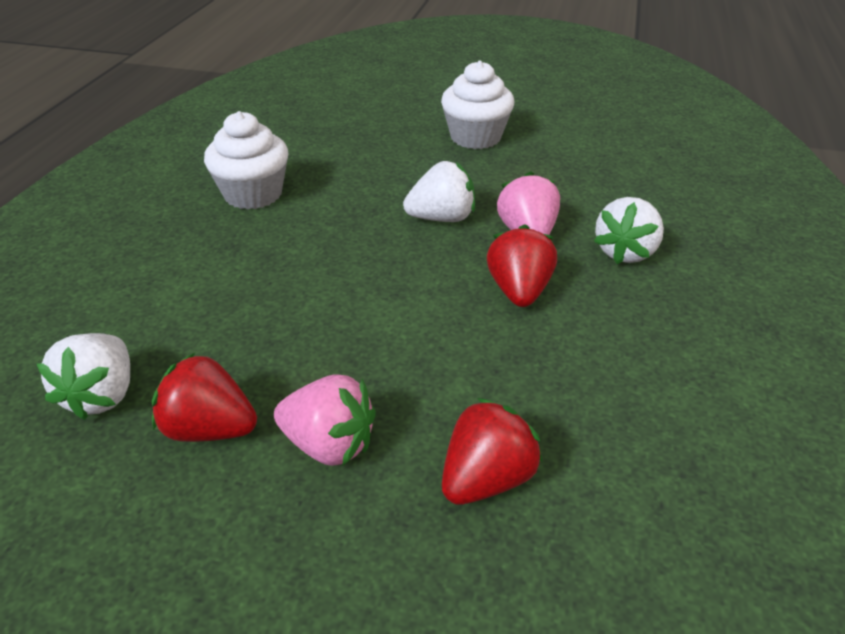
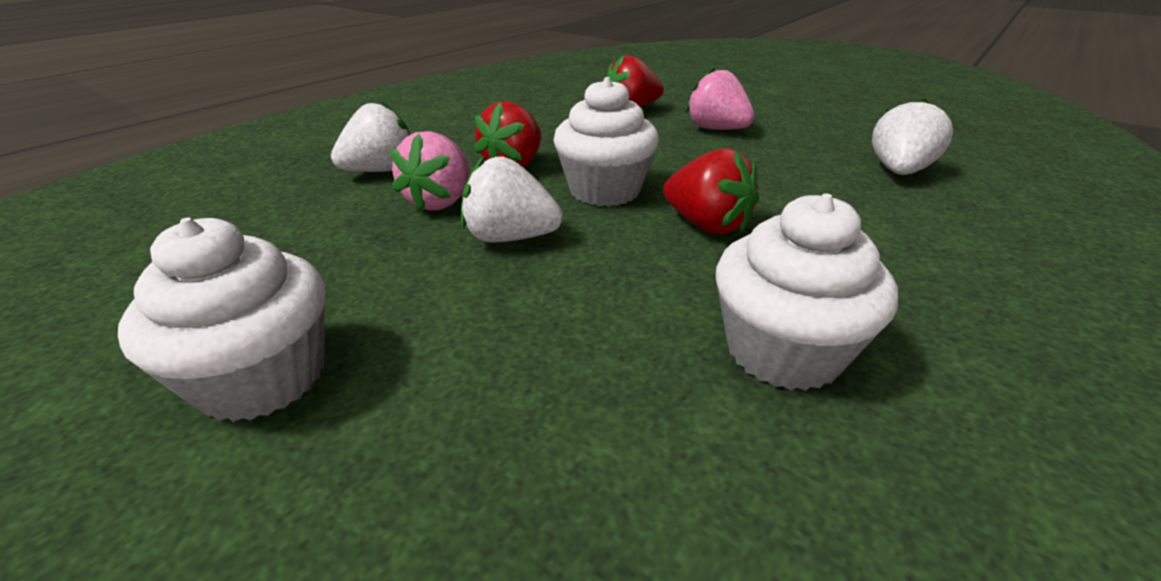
camera: 155 degrees left, 5 degrees down
(209, 429) = (800, 145): red strawberry -> red strawberry (707, 225)
(407, 280) = (605, 190): none -> white cupcake

